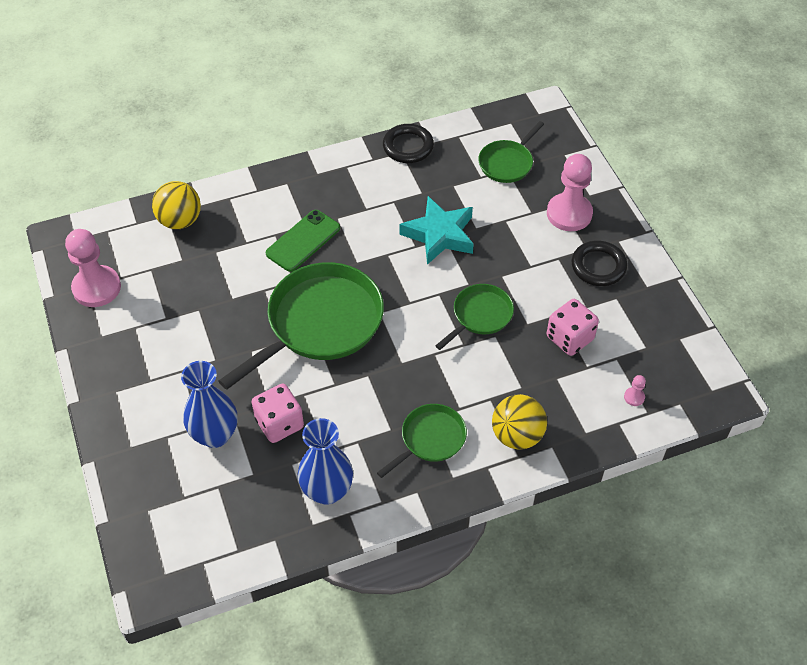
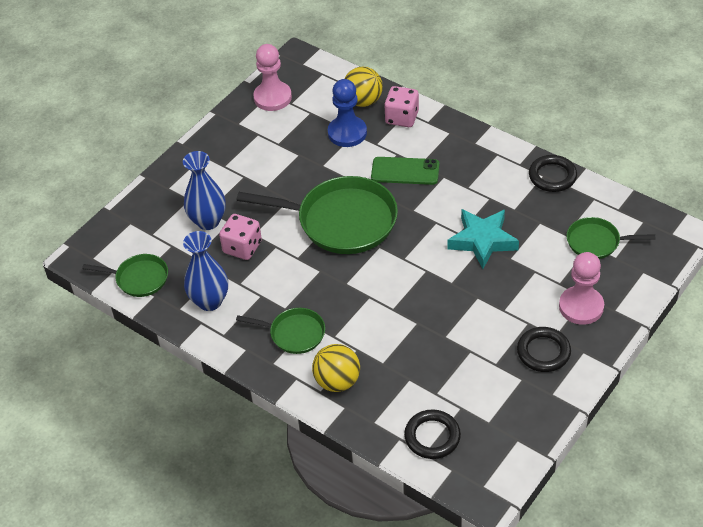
camera: 60 degrees right, 5 degrees down
(209, 256) = (347, 133): none -> blue pawn
(480, 315) = (427, 304): green pan -> green pan (139, 278)
(569, 338) = (454, 369): pink dice -> pink dice (402, 118)
(634, 397) = (432, 437): pink pawn -> black ring

